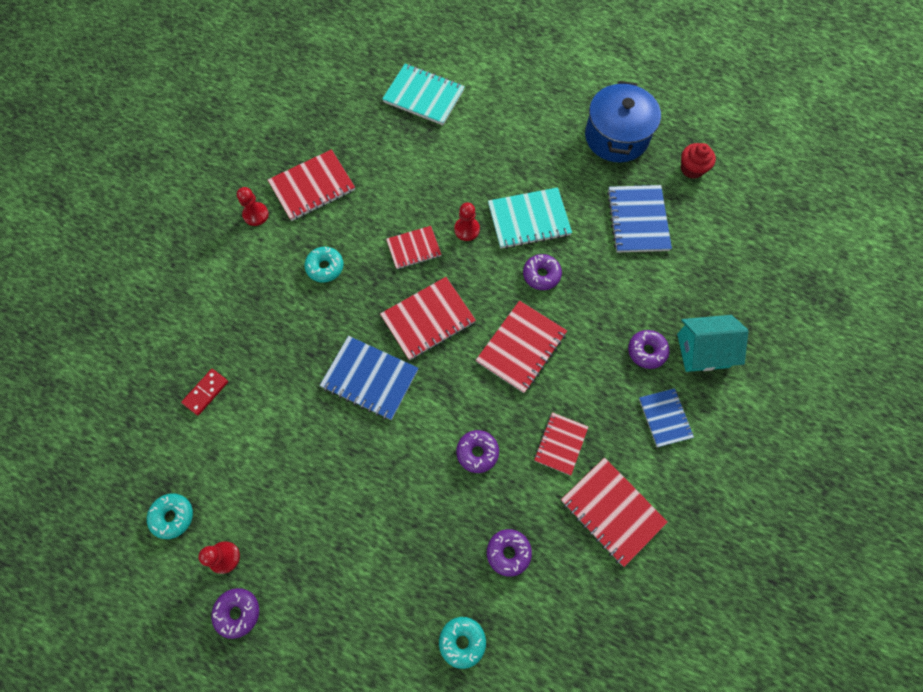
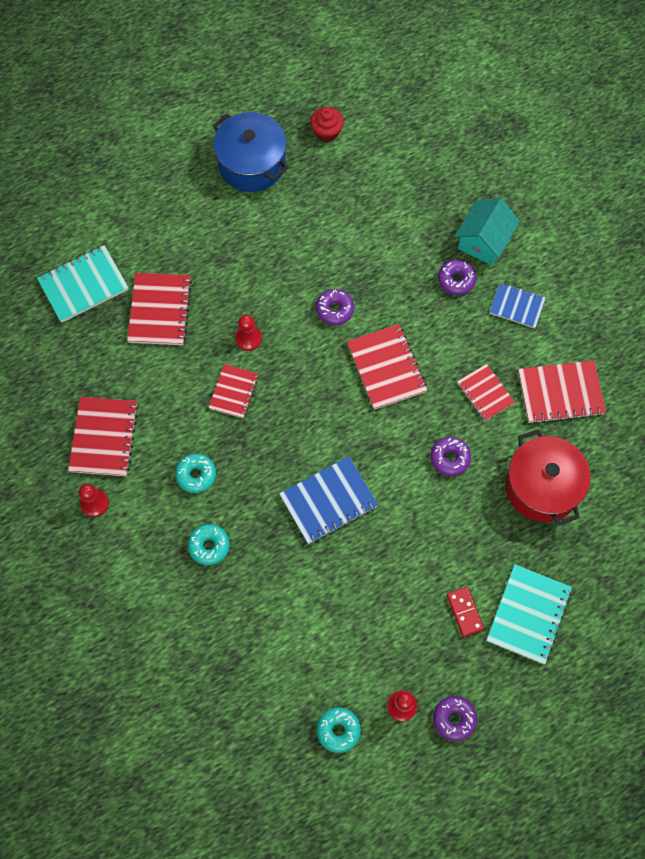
camera: 55 degrees left, 0 degrees up
(206, 392) = (243, 643): red domino -> red domino (464, 612)
(428, 319) = (309, 422): red notebook -> red notebook (160, 310)
(462, 641) = (584, 562): turquoise donut -> turquoise donut (209, 546)
(508, 552) = (542, 487): purple donut -> red pot
(529, 220) = (277, 285): turquoise notebook -> turquoise notebook (528, 615)
(637, 220) = (341, 205): blue notebook -> none

